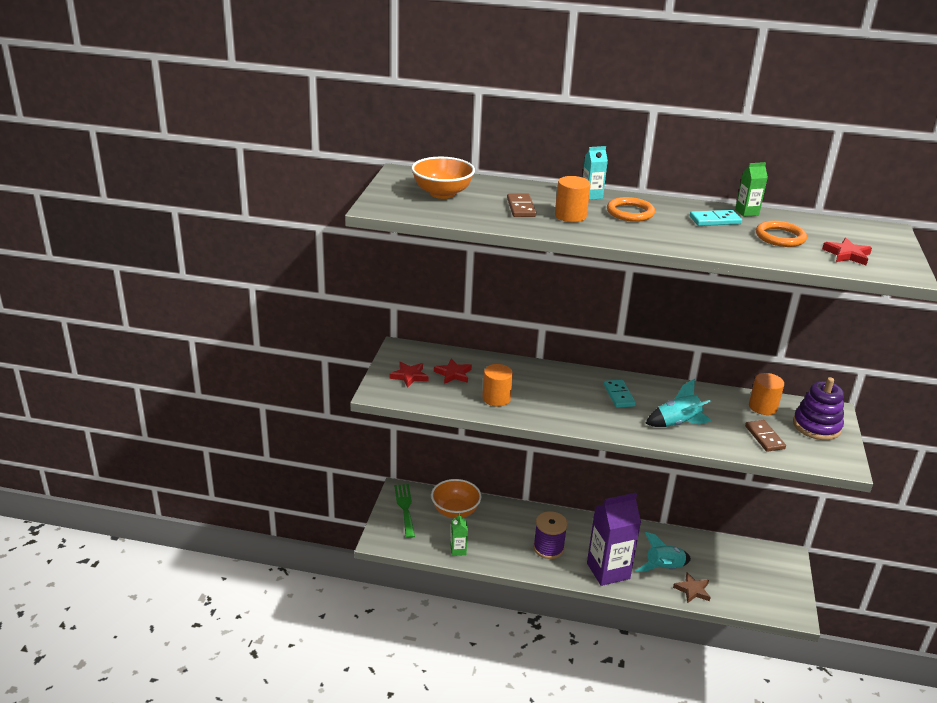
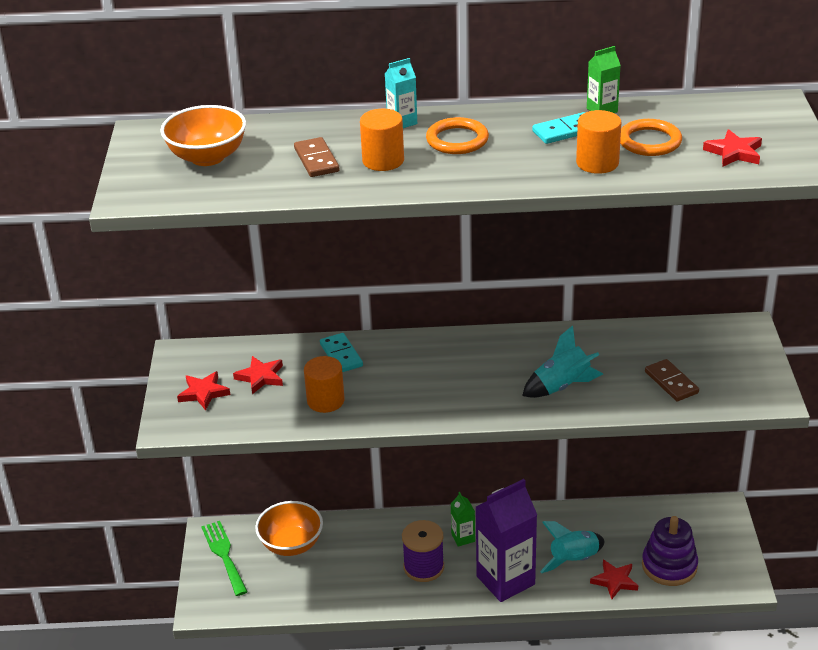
camera: 10 degrees left, 5 degrees up
(458, 550) = (308, 597): green carton -> green carton (463, 538)
(619, 395) = (481, 362): turquoise domino -> turquoise domino (341, 355)
(692, 590) = (614, 581): brown star -> red star
(762, 407) = (661, 340): orange cylinder -> orange cylinder (597, 163)
(816, 426) = (731, 353): purple stacking toy -> purple stacking toy (669, 566)

